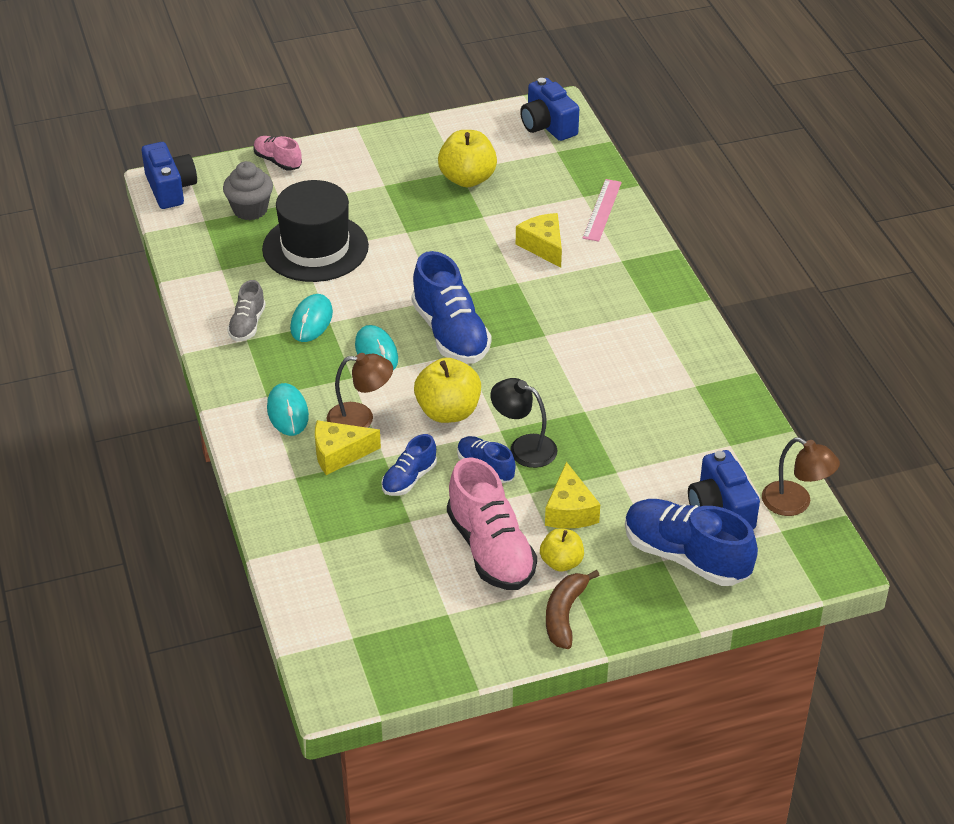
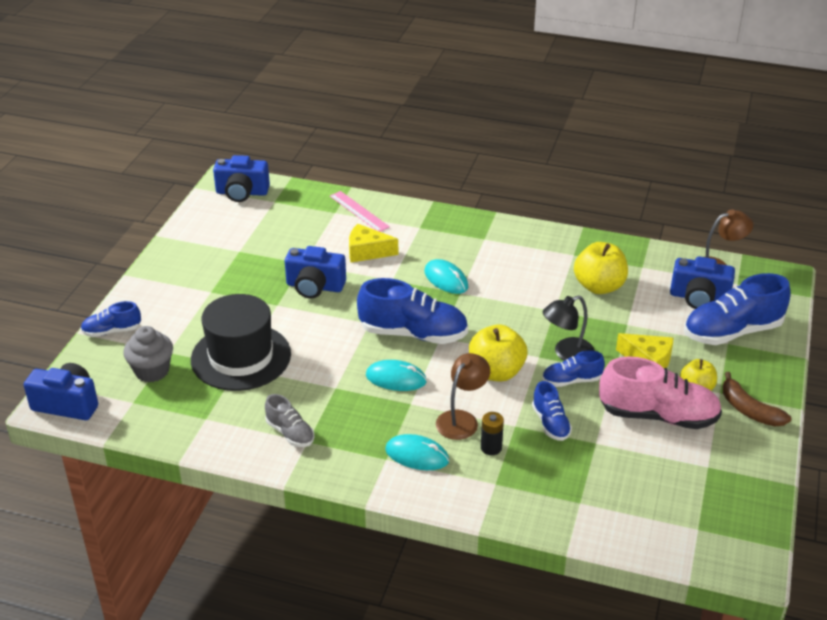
camera: 55 degrees left, 5 degrees down
(278, 161) = (112, 331): pink shoe -> blue shoe
(311, 321) = (324, 396): turquoise mouse -> turquoise mouse (446, 279)
(339, 454) = (491, 448): yellow cheese -> black battery
(455, 241) = (315, 287): none -> blue camera
(467, 179) = (253, 251): yellow apple -> yellow apple (599, 286)

